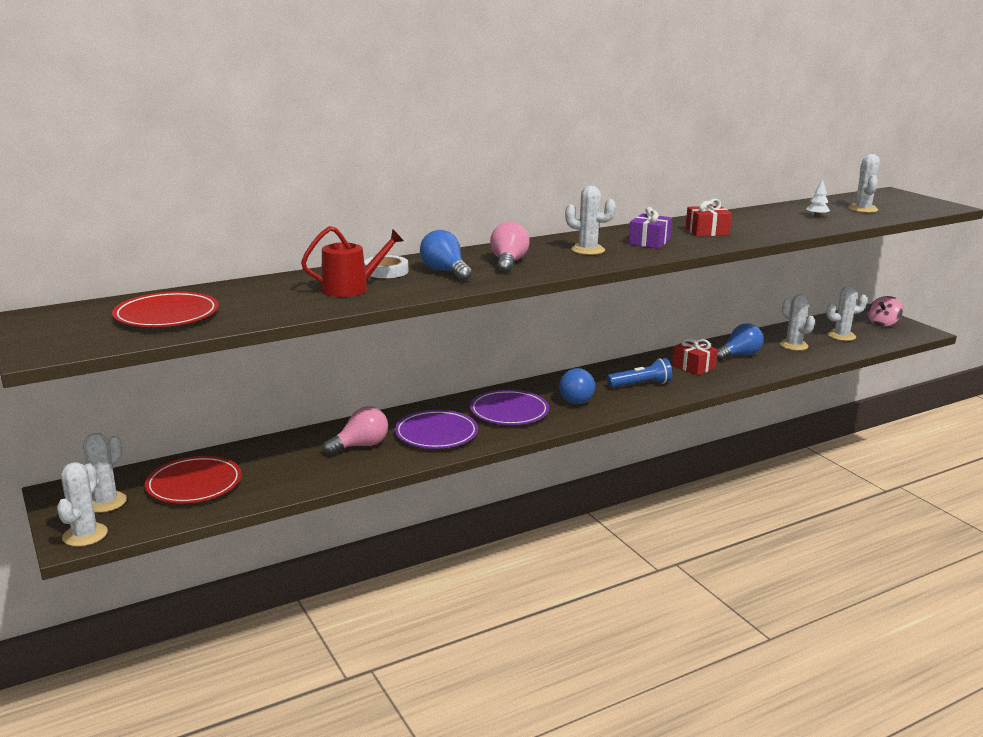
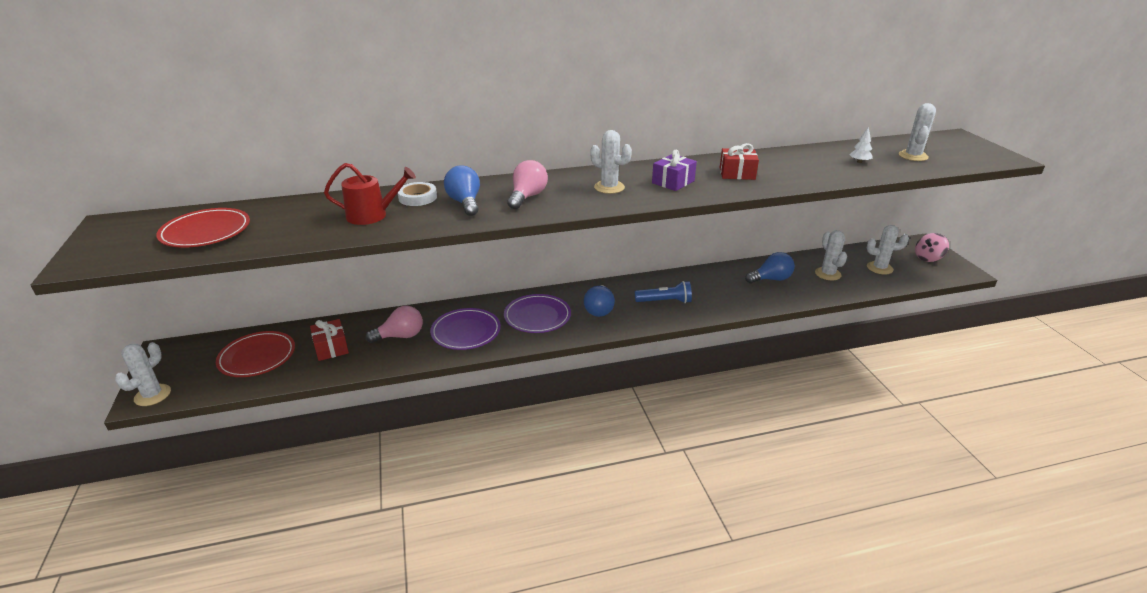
camera: 15 degrees right, 10 degrees up
(105, 502) = (186, 365): white cactus -> none
(693, 367) = (722, 287): red gift -> red gift (331, 348)

